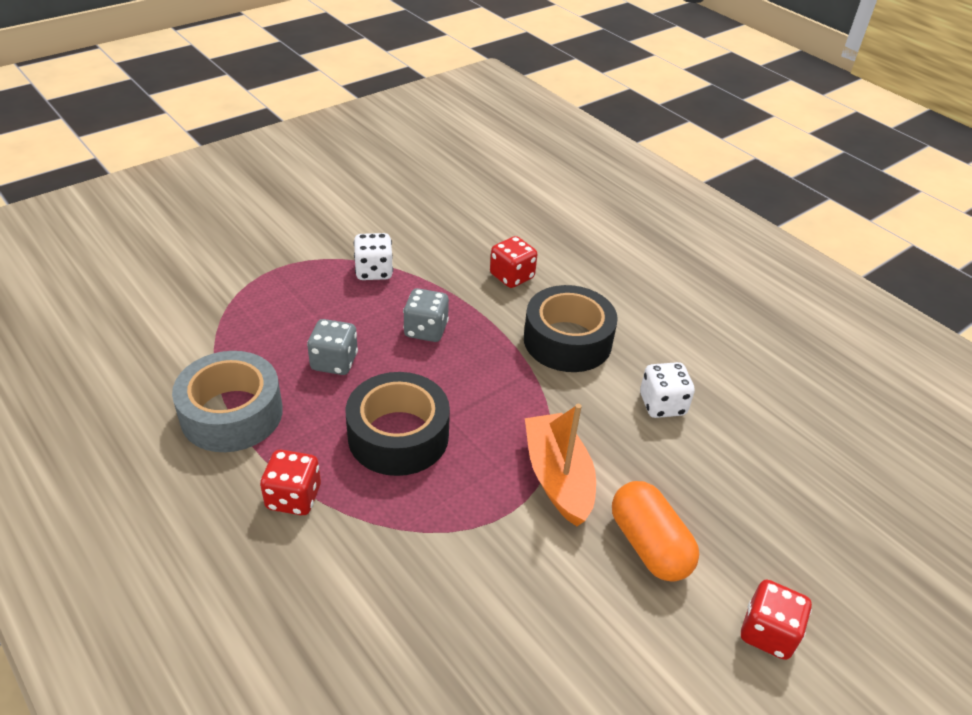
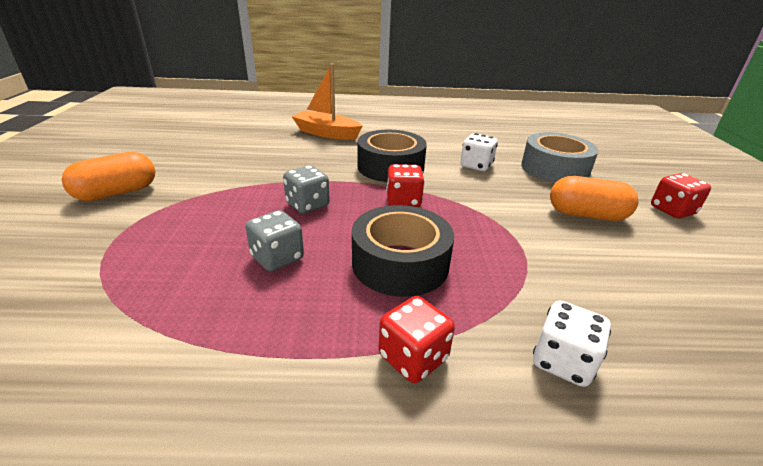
camera: 50 degrees left, 10 degrees down
(232, 414) = (251, 352): grey tape -> grey tape (554, 169)
(325, 221) = (117, 193): none -> orange capsule
(374, 271) = (212, 198): white dice -> white dice (562, 361)
(512, 276) = (309, 158): red dice -> red dice (403, 201)
(558, 477) = (505, 219): orange boat -> orange boat (326, 133)

